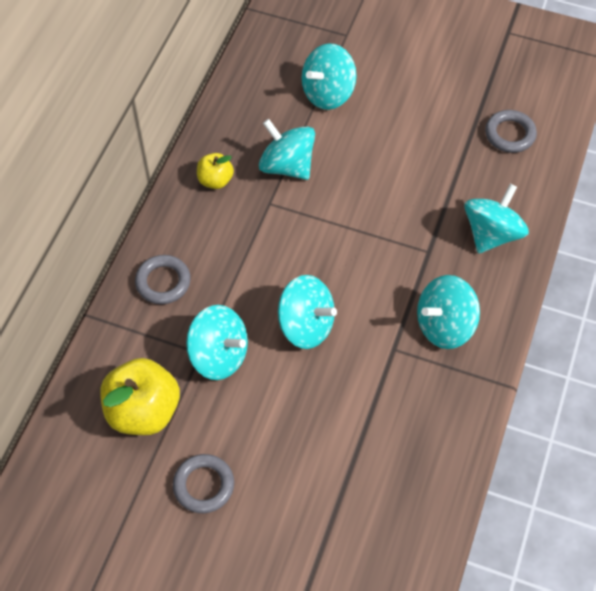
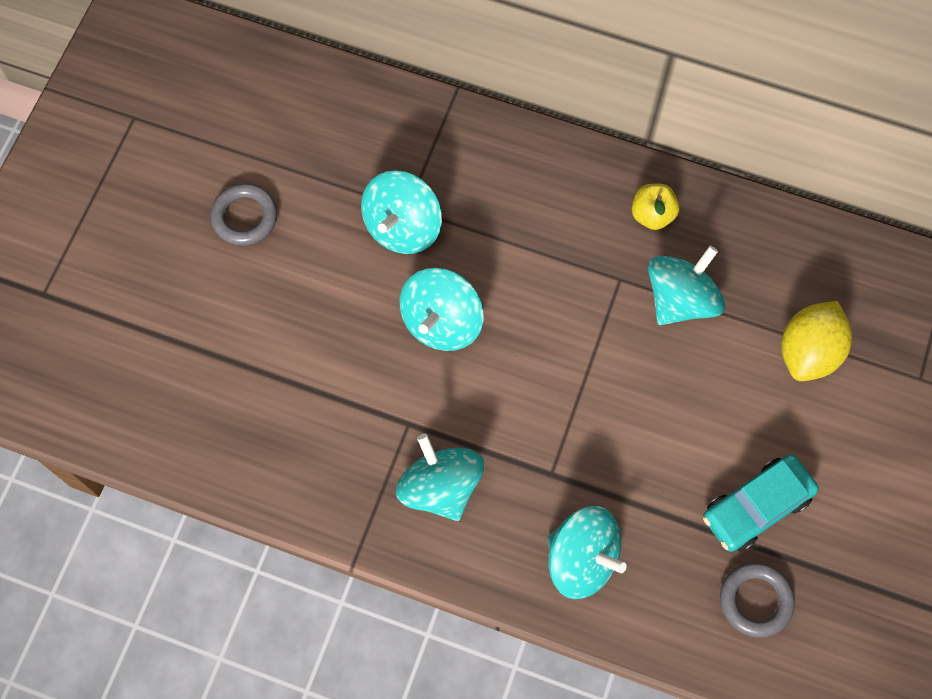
camera: 90 degrees right, 10 degrees up
(143, 411) = (335, 153): yellow apple -> none
(163, 282) = (501, 163): grey ring -> none
(328, 93) = (808, 352): turquoise spinning top -> yellow lemon
(444, 130) = (756, 507): none -> turquoise car

